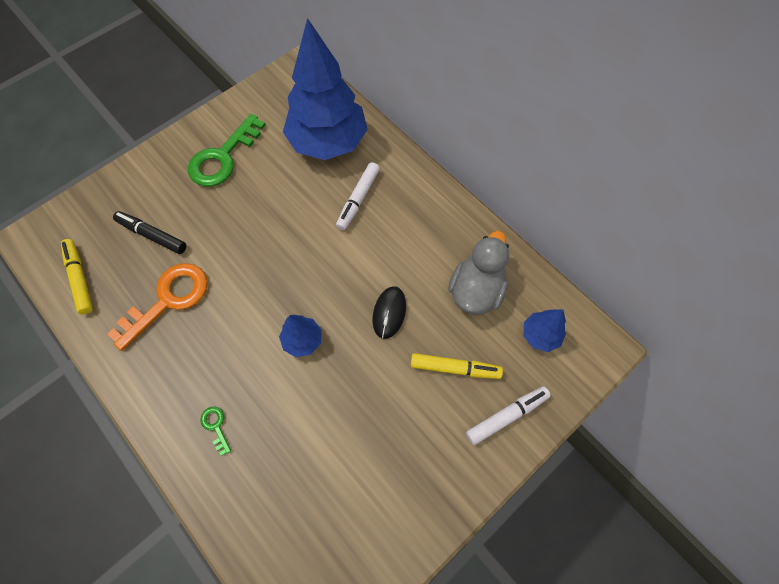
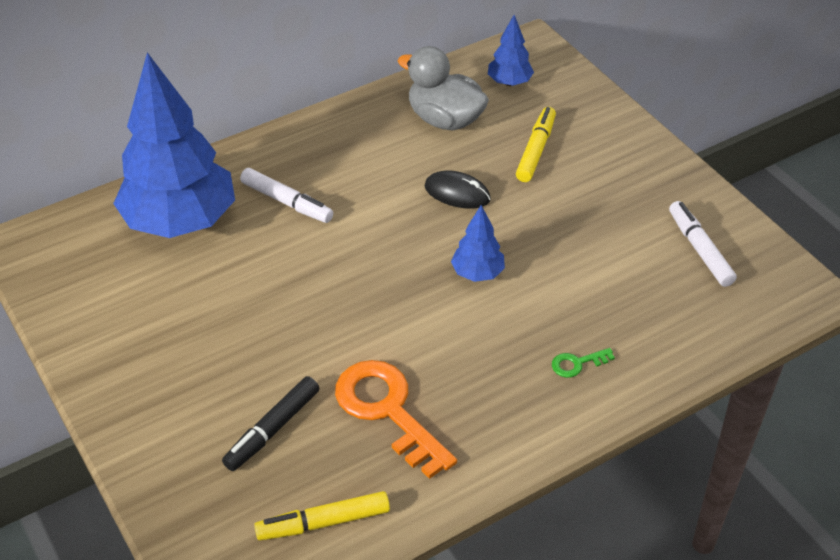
camera: 80 degrees left, 20 degrees down
(223, 157) = (158, 339): green key -> none
(506, 416) = (594, 121): white marker -> white marker (700, 249)

